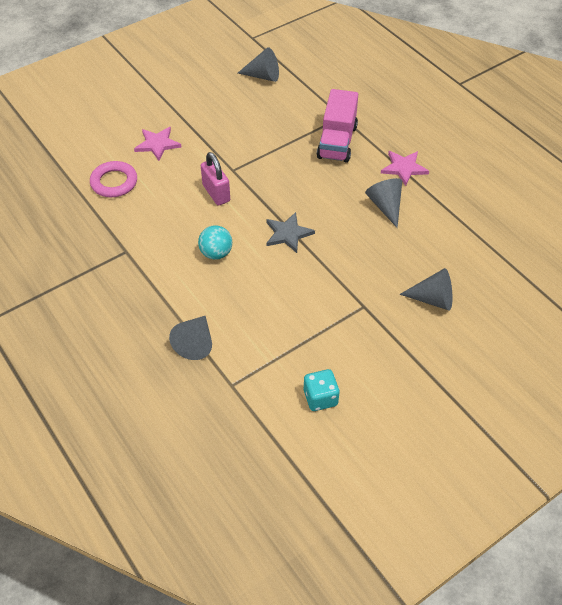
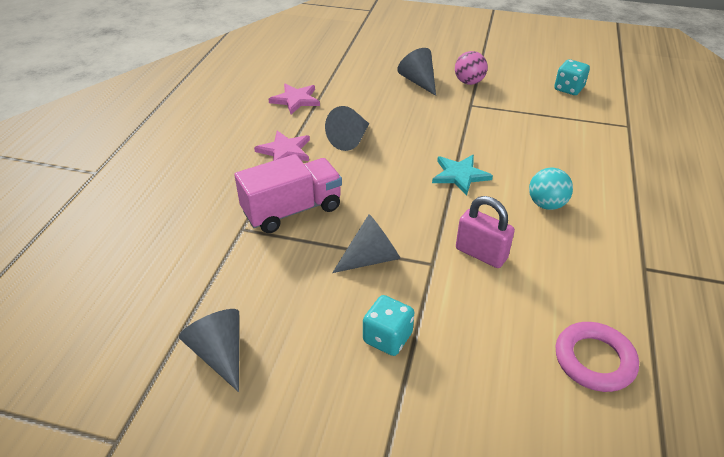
camera: 130 degrees left, 10 degrees down
(157, 144) = (482, 369): pink star -> pink star (295, 100)
(195, 343) = (635, 161): grey cone -> grey cone (371, 258)
(209, 126) = (387, 338): none -> turquoise dice
(216, 193) = (481, 254): pink padlock -> pink padlock turned 75 degrees counterclockwise
(288, 234) = (460, 175): grey star -> turquoise star
(400, 333) = (469, 82): none -> pink ball

